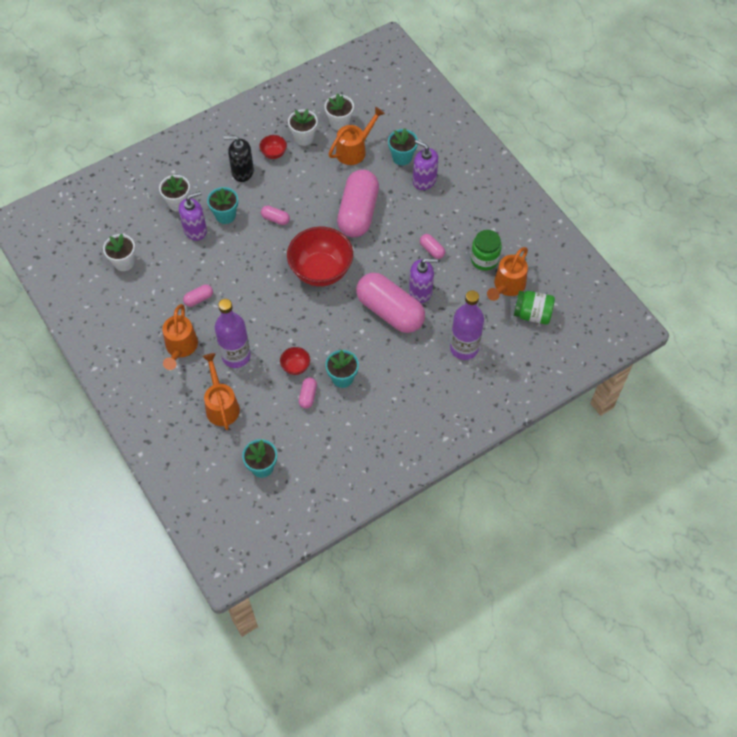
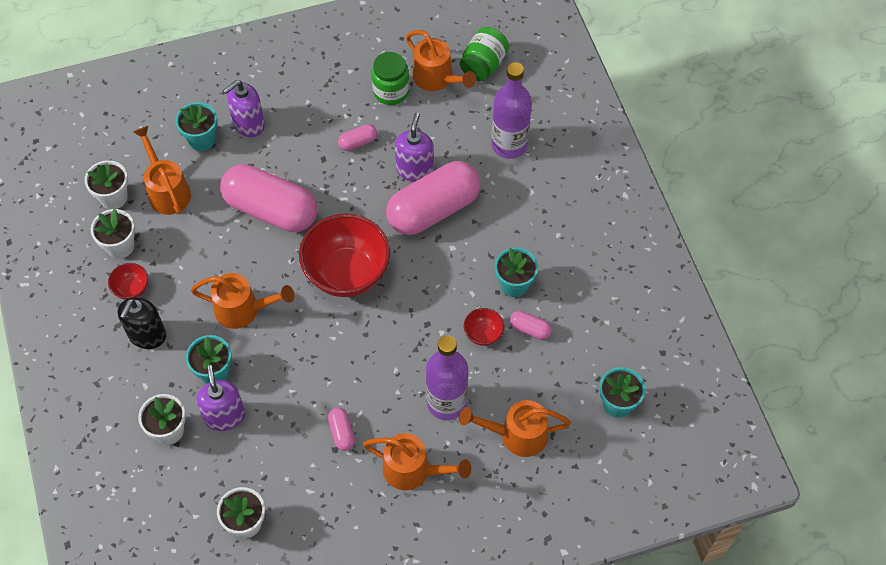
camera: 75 degrees left, 0 degrees up
(275, 219) = (244, 310): pink capsule -> orange watering can

